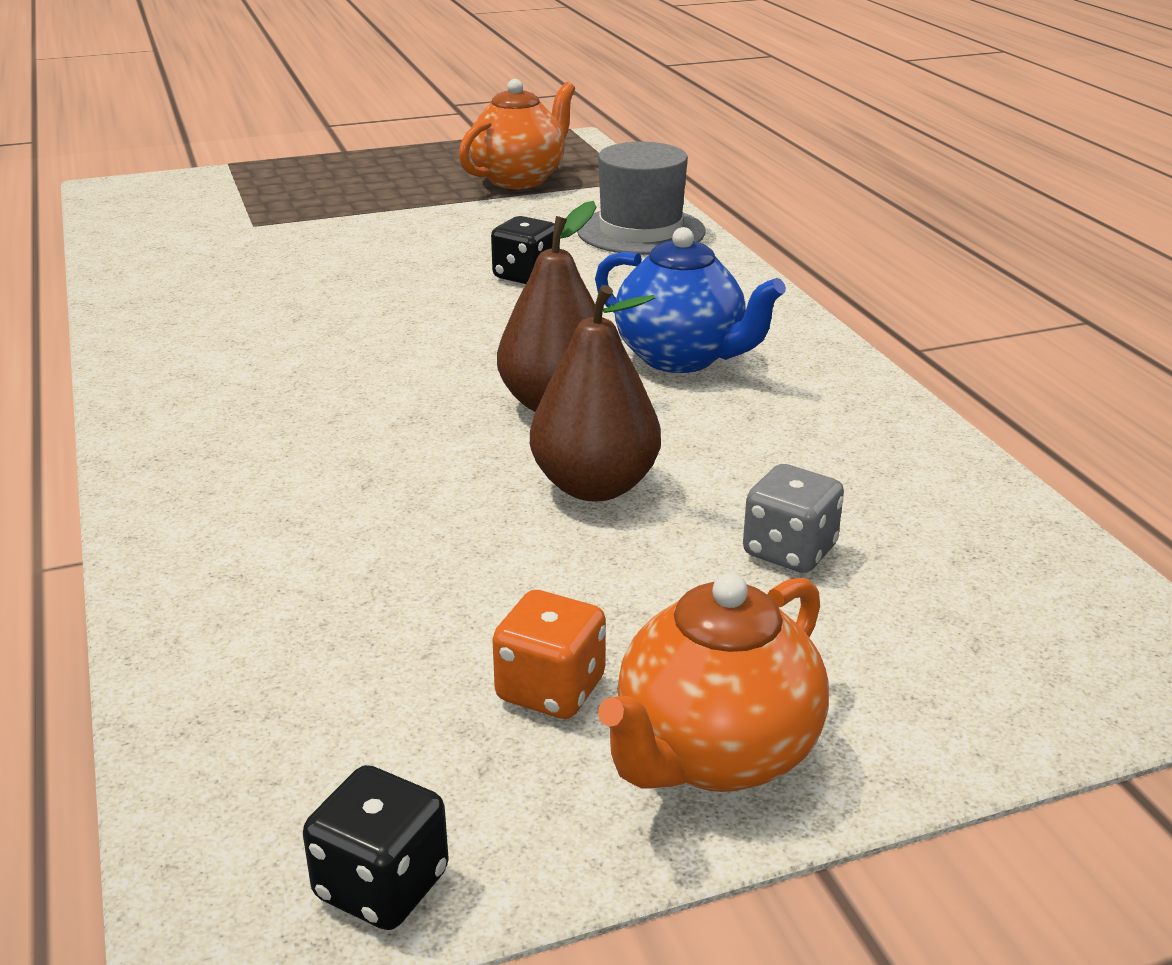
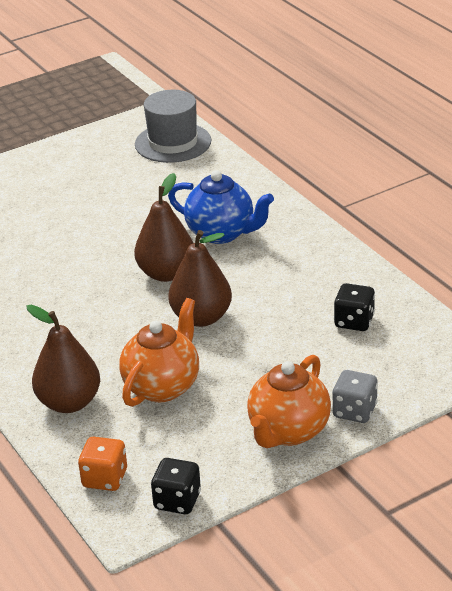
camera: 10 degrees left, 5 degrees up
(255, 602) = (69, 403): none -> brown pear
(519, 179) = (84, 109): orange teapot -> orange teapot (162, 386)
(525, 276) = (118, 188): black dice -> black dice (354, 321)
(550, 690) = (214, 418): orange dice -> orange dice (105, 478)
(789, 551) = (300, 336): grey dice -> grey dice (354, 411)

